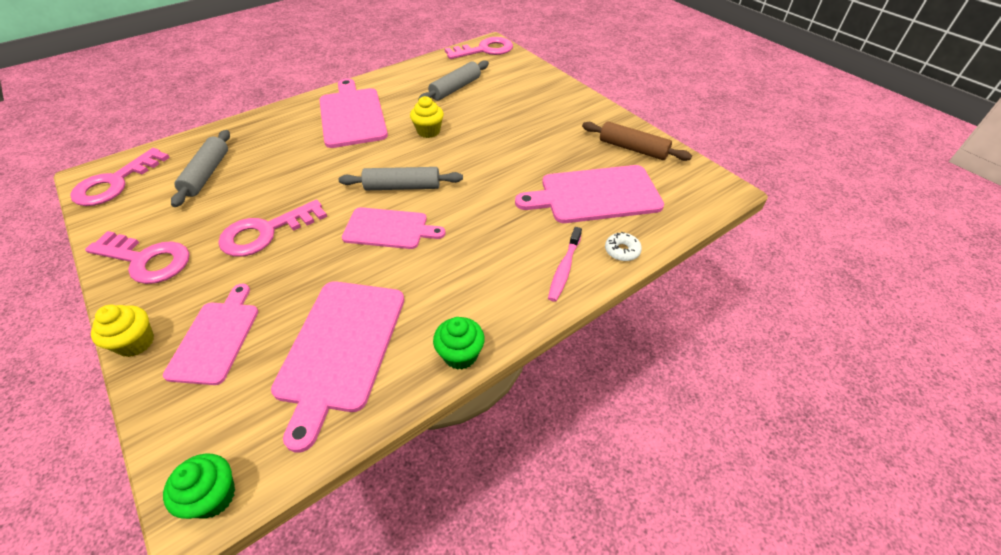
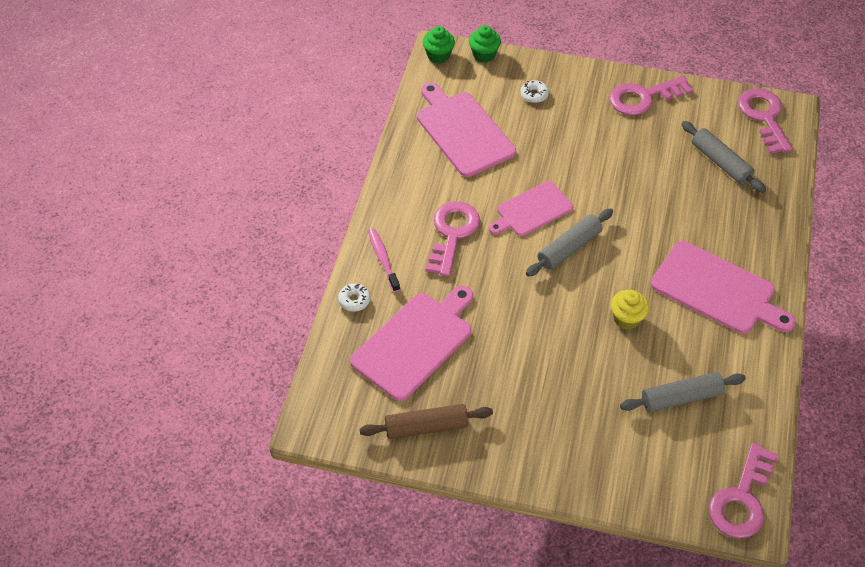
camera: 140 degrees right, 5 degrees up
(136, 342) = (570, 69): yellow cupcake -> none
(216, 338) = (534, 95): pink cutting board -> white donut
(266, 232) = (605, 155): pink key -> pink key (452, 233)
(455, 88) = (681, 397): grey rolling pin -> grey rolling pin turned 75 degrees clockwise
(460, 355) = (394, 168): green cupcake -> green cupcake (484, 55)

